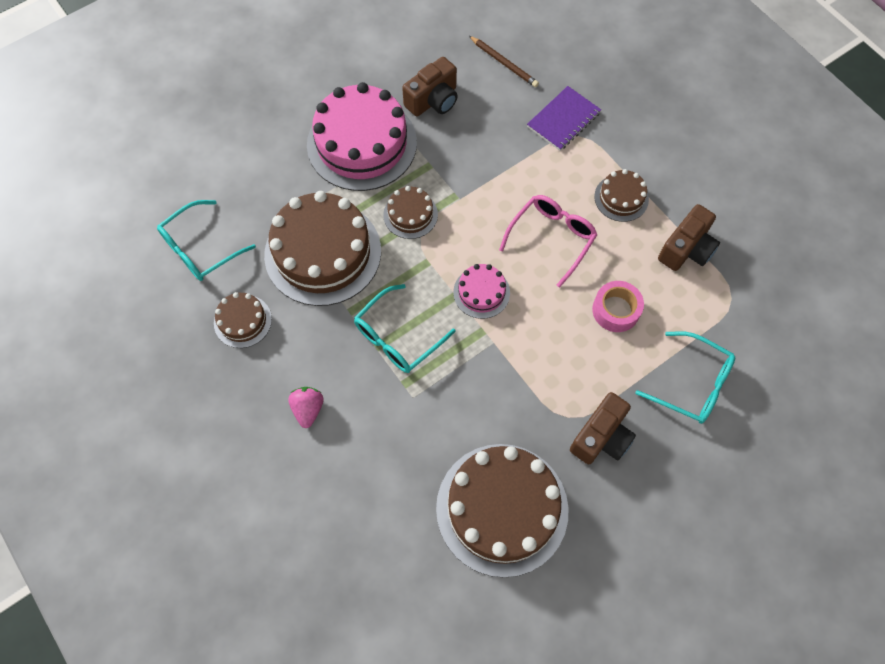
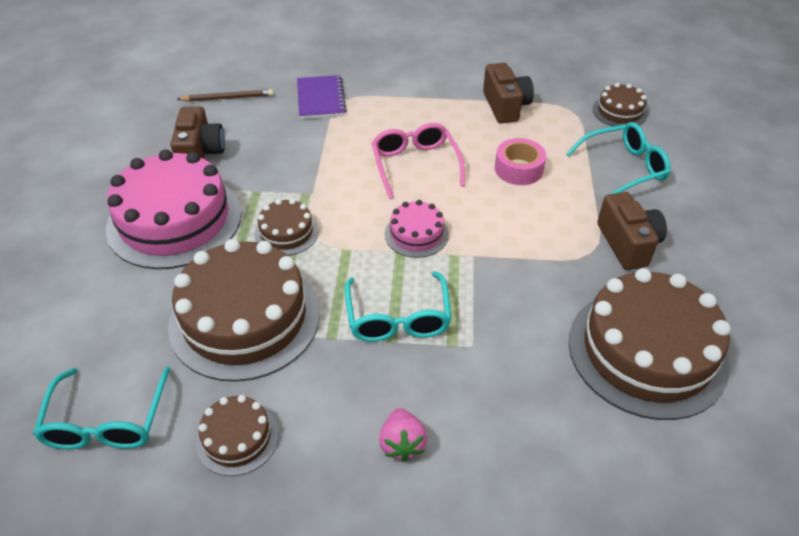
camera: 50 degrees left, 20 degrees down
(308, 409) = (402, 444): pink strawberry -> pink strawberry turned 135 degrees counterclockwise
(621, 198) = (424, 111): brown cake -> brown cake (619, 111)

